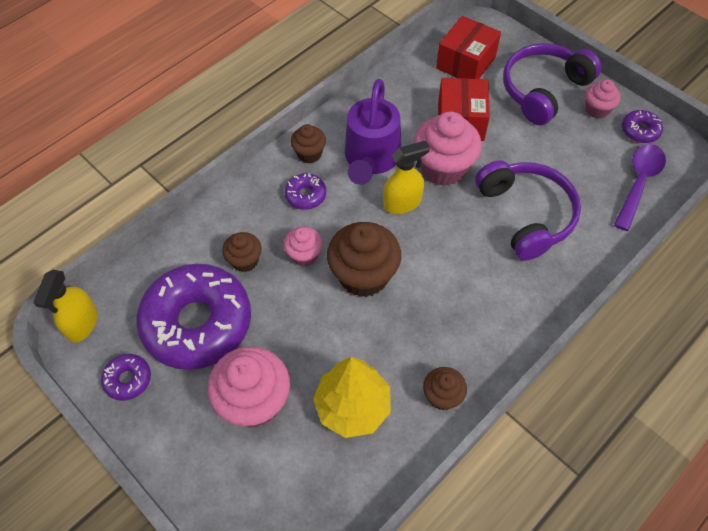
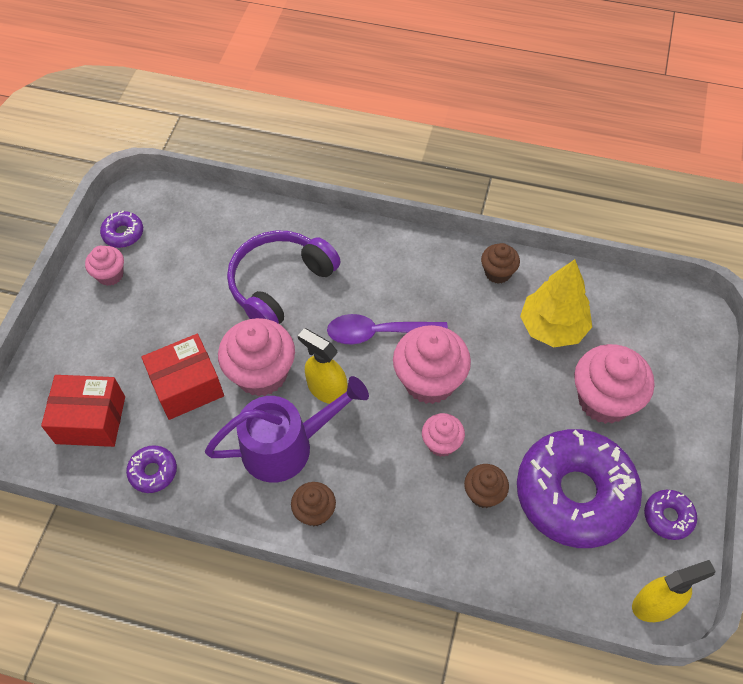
camera: 120 degrees left, 0 degrees up
(305, 195) = (371, 483): purple donut -> purple donut (153, 472)
(364, 276) = (429, 381): brown cupcake -> pink cupcake
(543, 90) = (102, 329): purple headphones -> none
(639, 183) = (192, 216): purple spoon -> purple spoon (378, 333)

